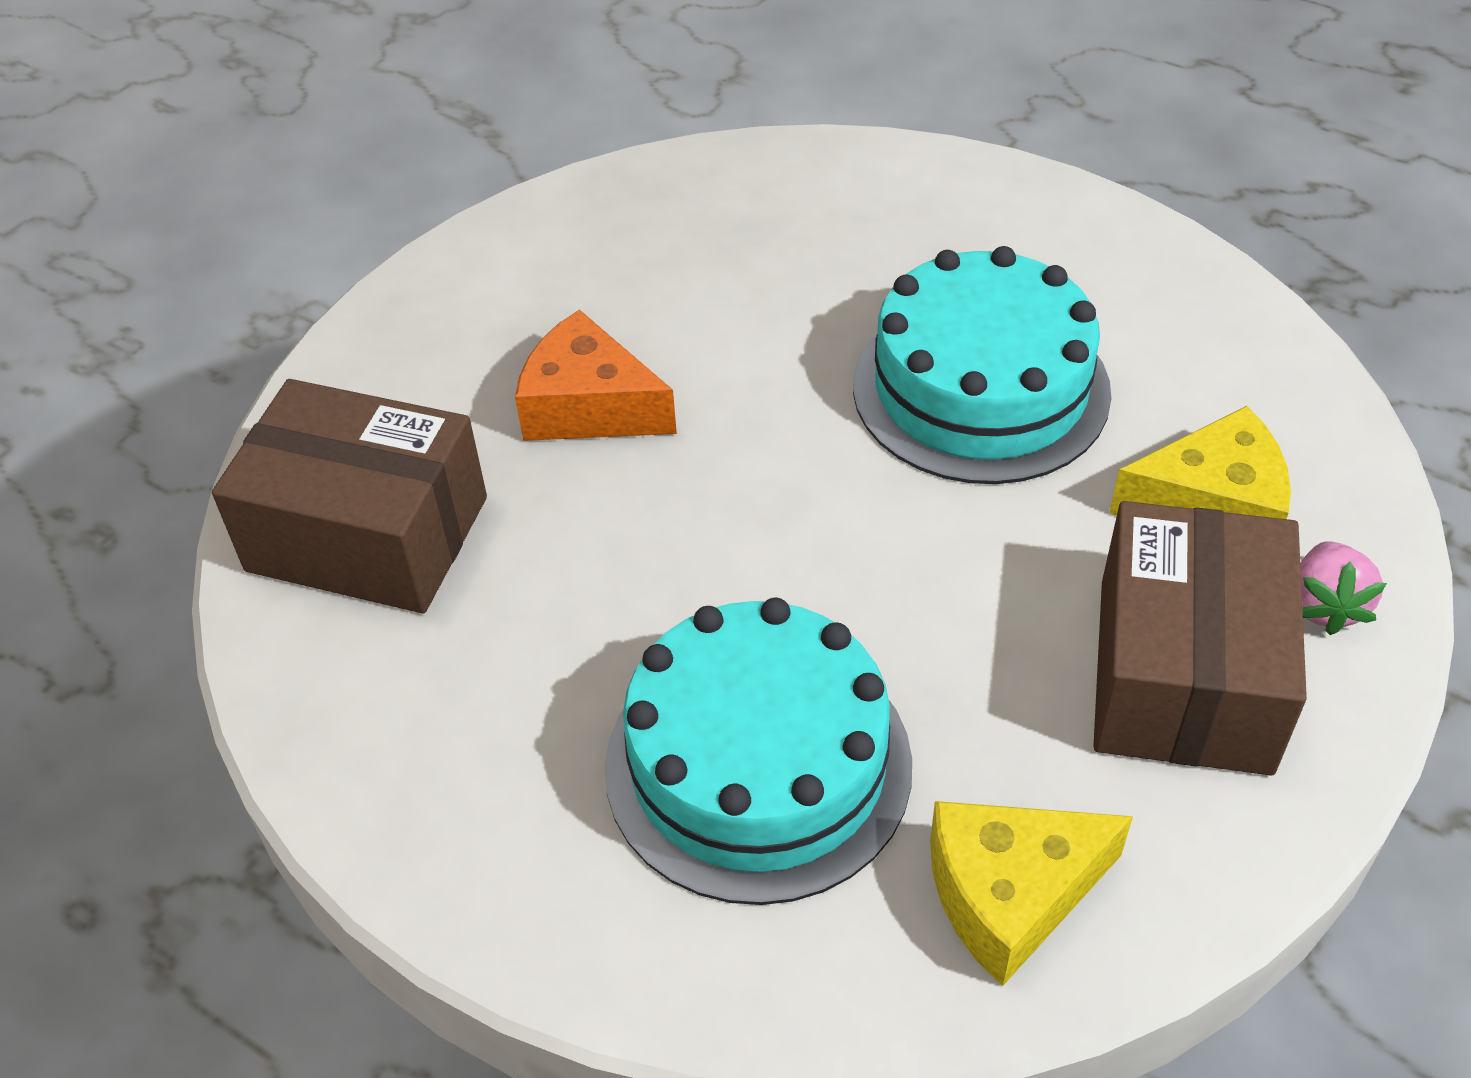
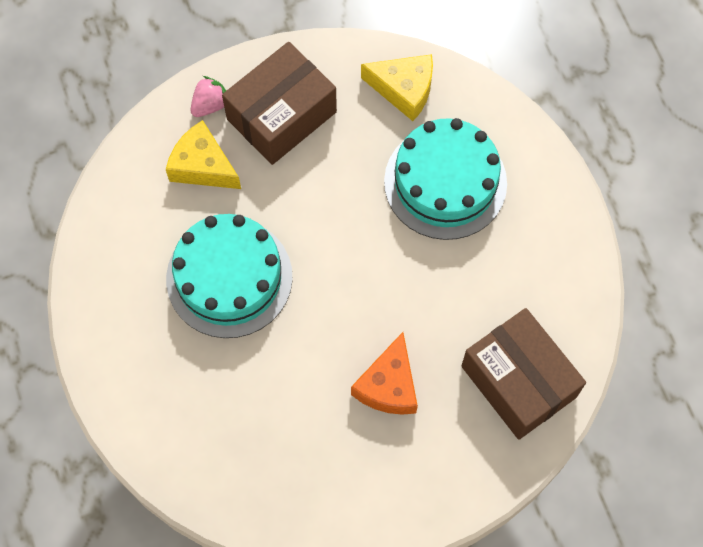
camera: 145 degrees left, 20 degrees up
(588, 406) = (388, 385): orange cheese -> orange cheese turned 45 degrees clockwise

